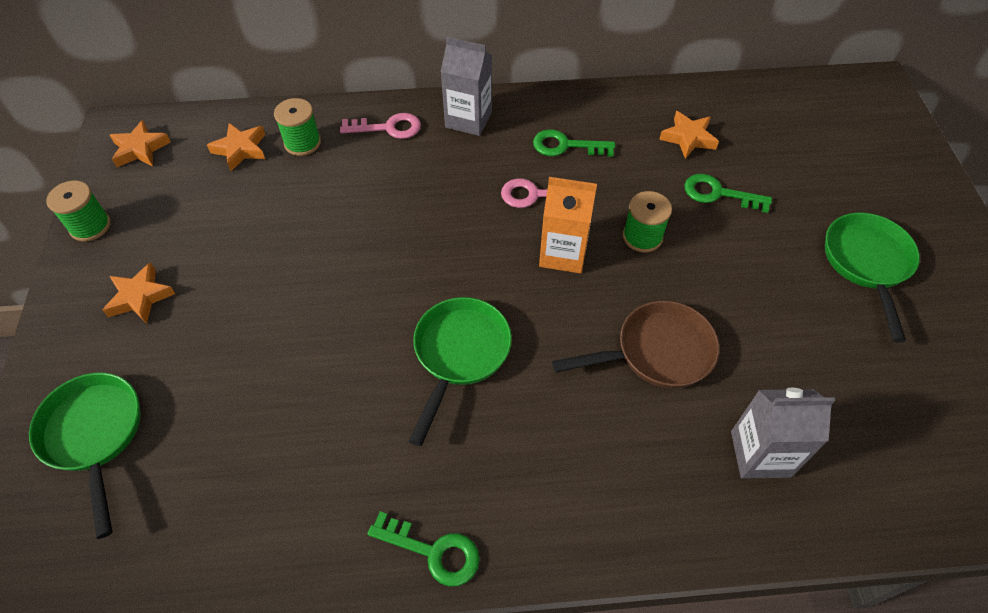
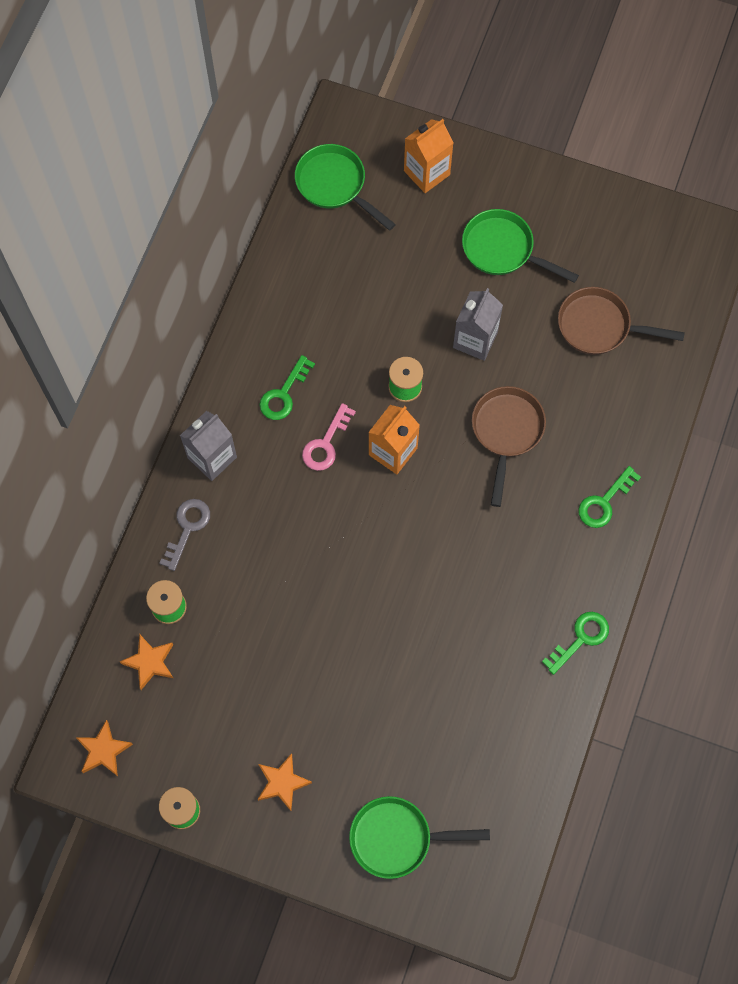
camera: 65 degrees left, 15 degrees up
(388, 128) = (187, 528): pink key -> grey key
(459, 354) = (446, 564): green pan -> green pan (335, 185)
(688, 138) = (324, 296): orange star -> none
(718, 194) = (391, 308): green key -> green key (604, 502)
(760, 454) = (605, 411): grey carton -> grey carton (475, 340)
(863, 400) = (599, 326): none -> brown pan
(886, 167) = (427, 173): none -> orange carton

